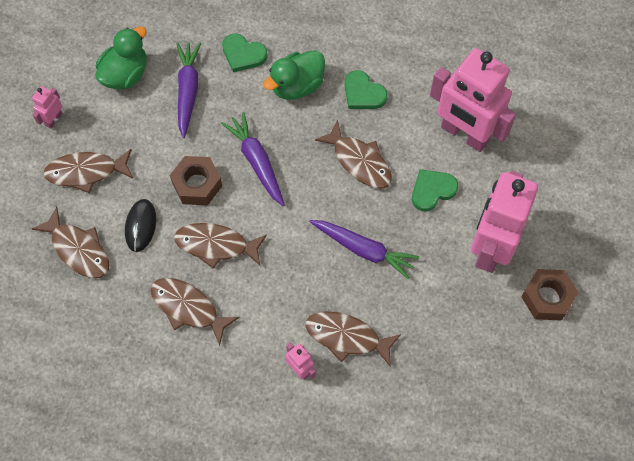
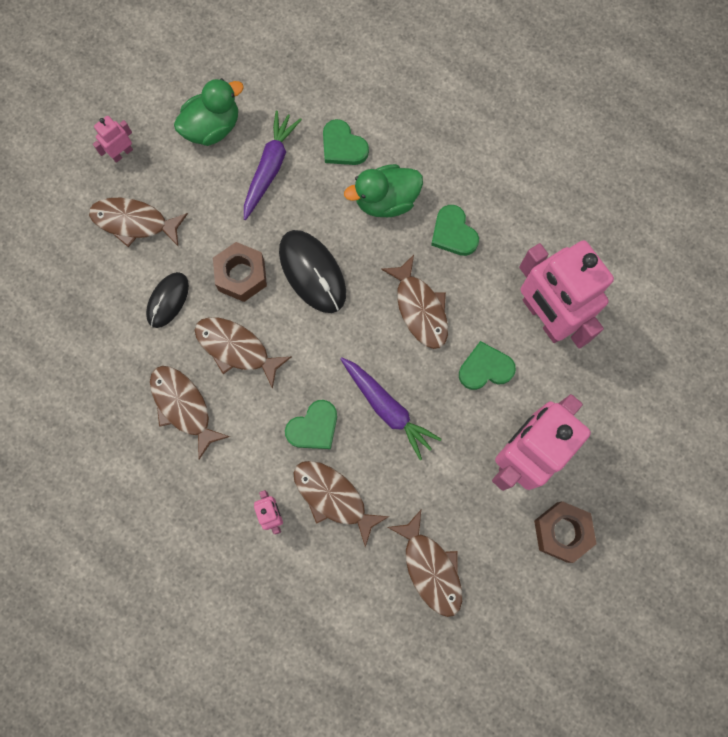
camera: 20 degrees right, 10 degrees up
(78, 249) = (97, 304): brown fish -> brown fish (430, 568)
(257, 162) = (312, 272): purple carrot -> black mouse
(307, 286) = (314, 427): none -> green heart

